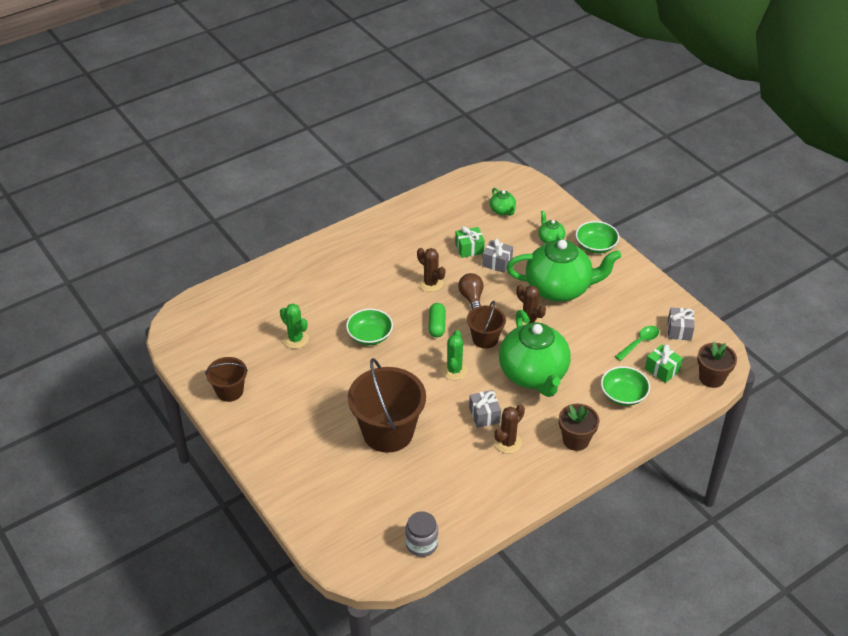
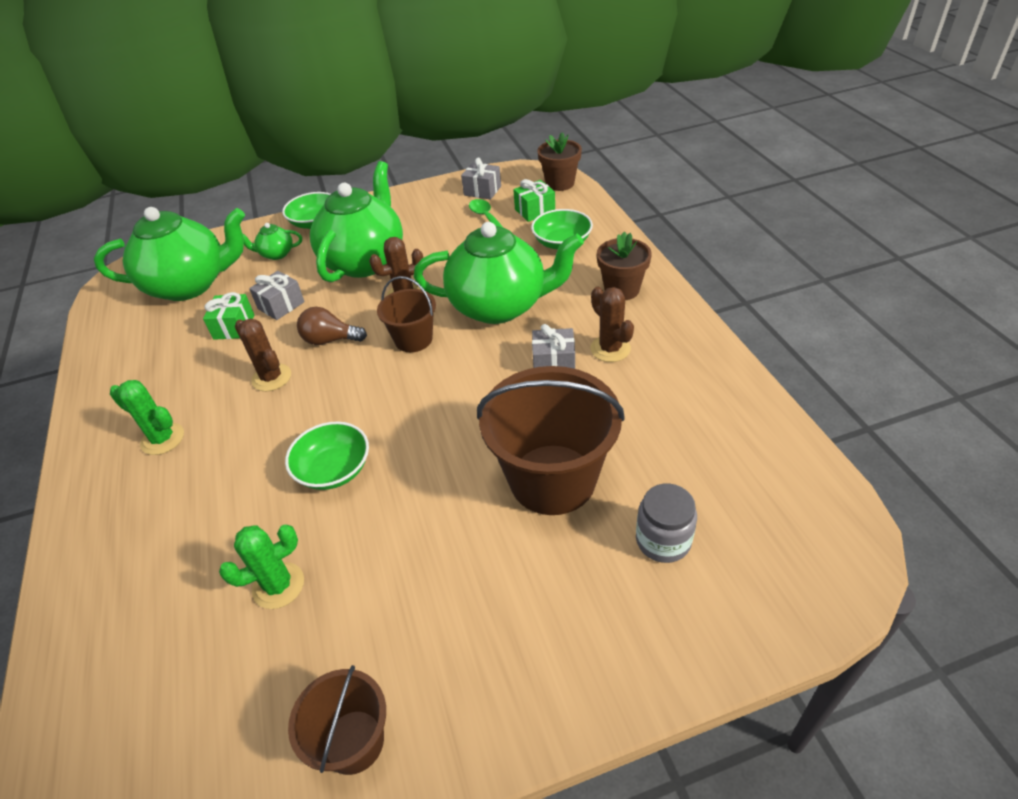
camera: 70 degrees left, 0 degrees up
(421, 544) = (789, 473): grey jar -> grey jar (663, 540)
(431, 283) = (271, 378): brown cactus -> brown cactus turned 75 degrees clockwise
(437, 325) = (359, 384): green capsule -> none
(454, 370) = (457, 380): green cactus -> green cactus (162, 439)
(502, 210) = (190, 285): green teapot -> green teapot, size x2.37

